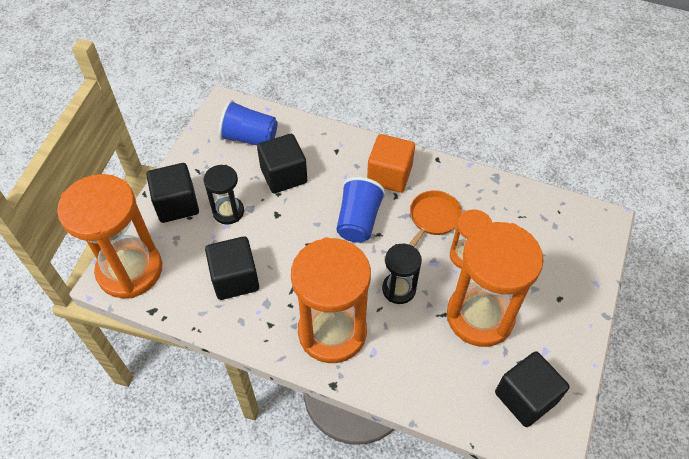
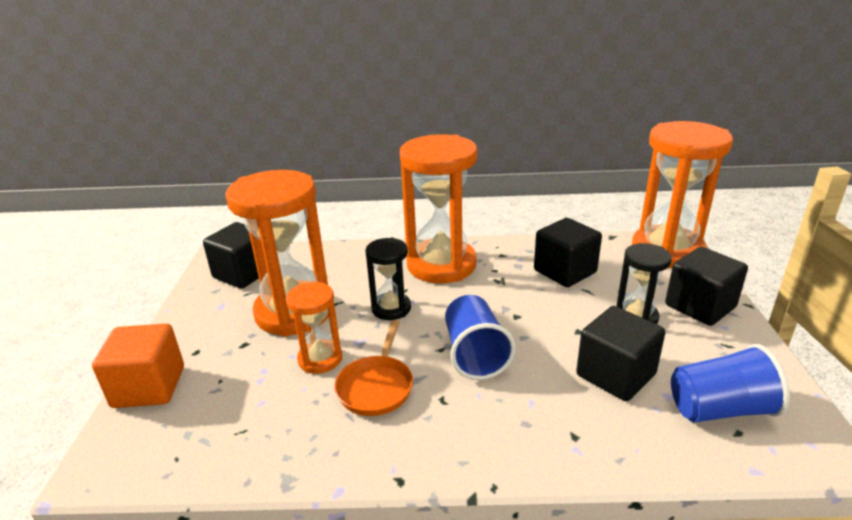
camera: 160 degrees right, 25 degrees down
(389, 175) = (467, 425): orange cube -> orange cube (149, 387)

